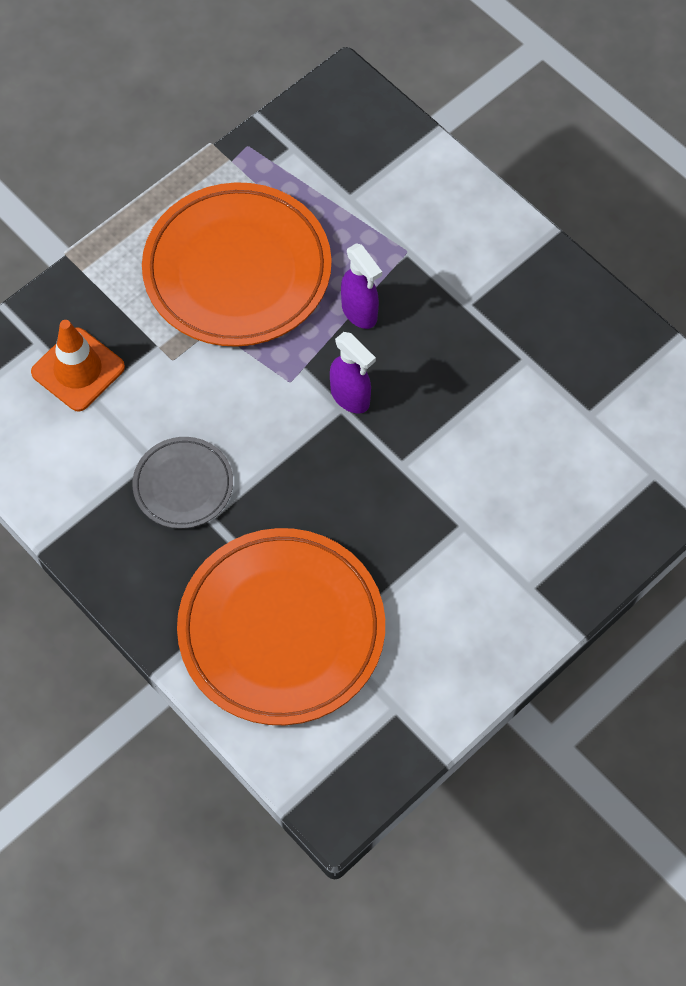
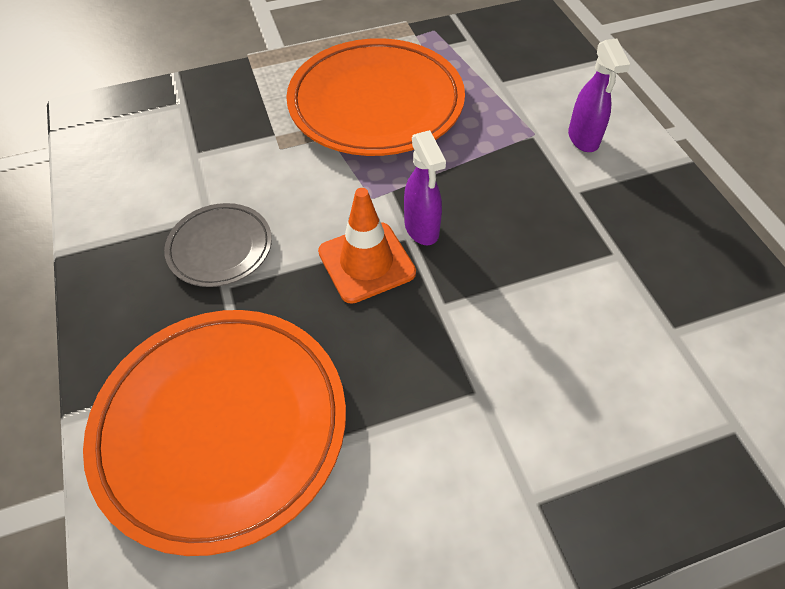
camera: 25 degrees right, 10 degrees down
(78, 370) = (198, 131): orange traffic cone -> orange traffic cone (366, 262)
(360, 313) = (467, 165): purple spray bottle -> purple spray bottle (583, 139)

